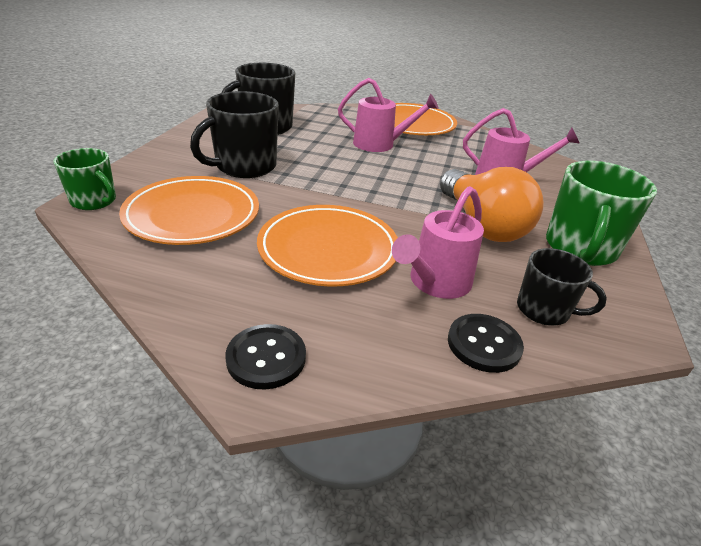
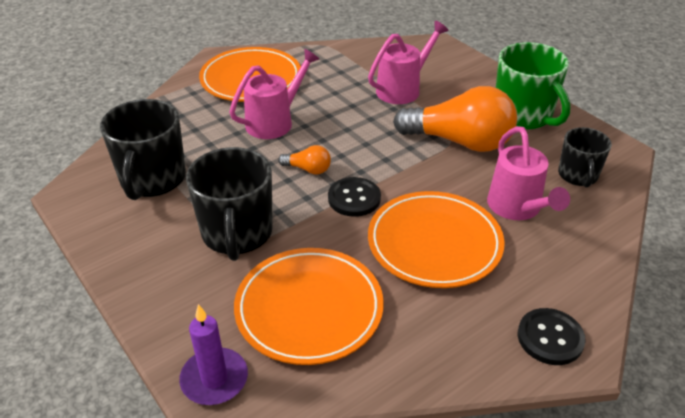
camera: 50 degrees left, 5 degrees up
(94, 201) = (214, 379): green mug -> purple candle
(345, 170) = (308, 169): none -> orange light bulb
(484, 344) = (595, 222): black button -> black button (354, 198)
(544, 310) = (578, 175): black mug -> black mug turned 120 degrees clockwise

